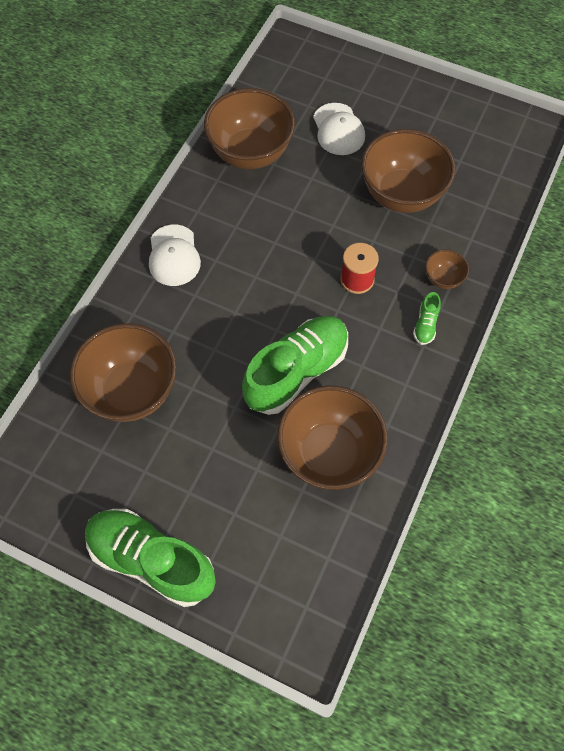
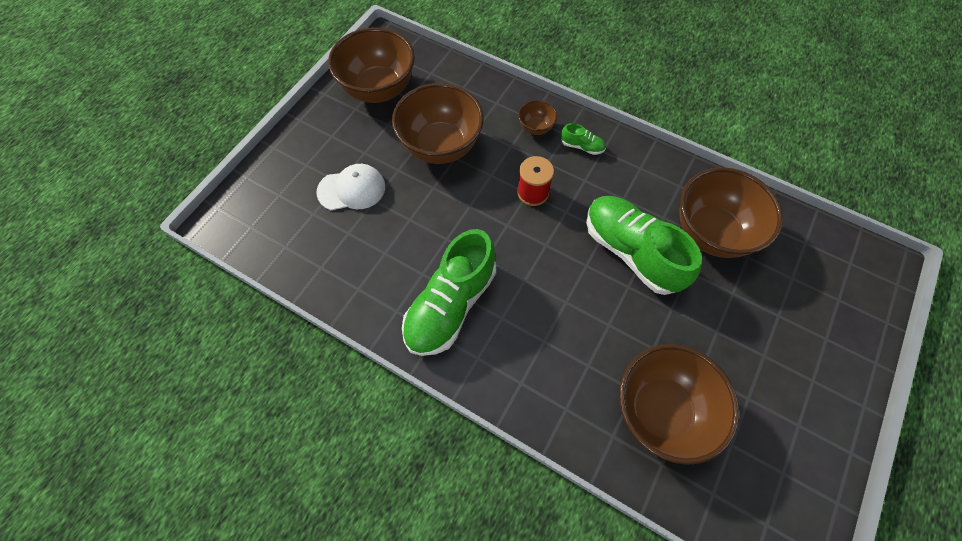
camera: 85 degrees left, 0 degrees up
(152, 560) = (836, 392): green shoe -> green shoe (451, 305)
(174, 256) = (493, 361): white cap -> none
(250, 153) = (366, 274): brown bowl -> brown bowl (379, 89)

